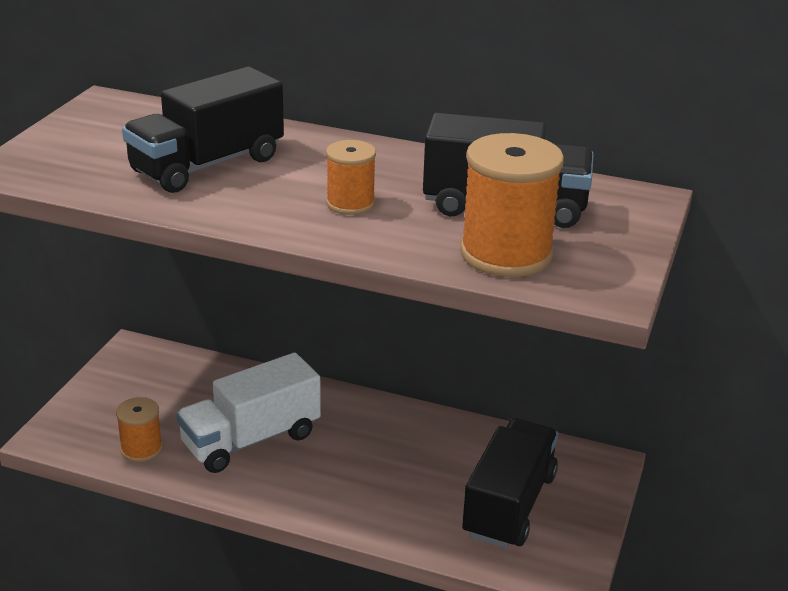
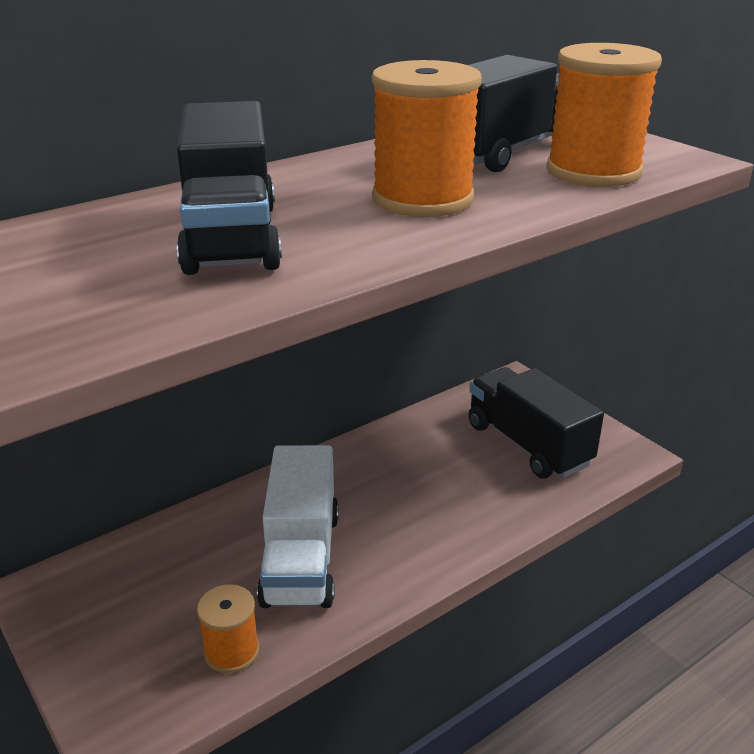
camera: 55 degrees left, 0 degrees up
(350, 203) = (422, 199): orange spool -> orange spool, size x1.77

